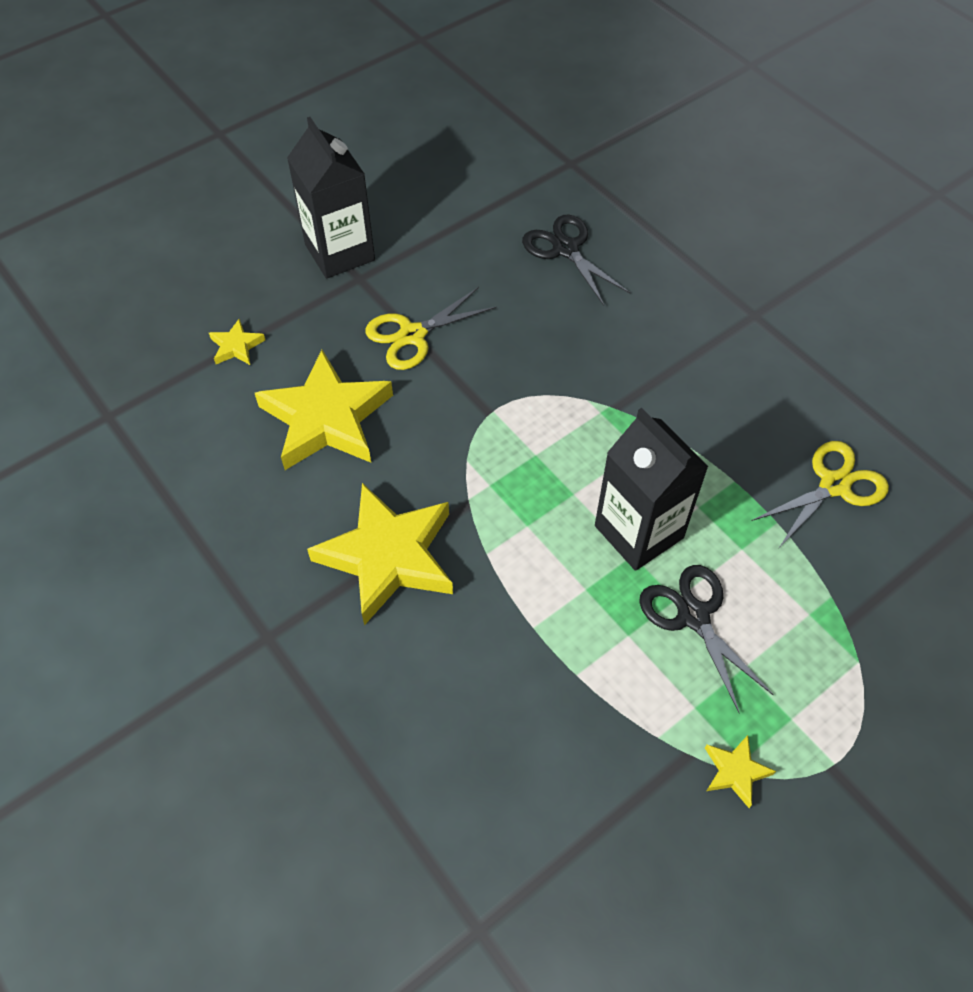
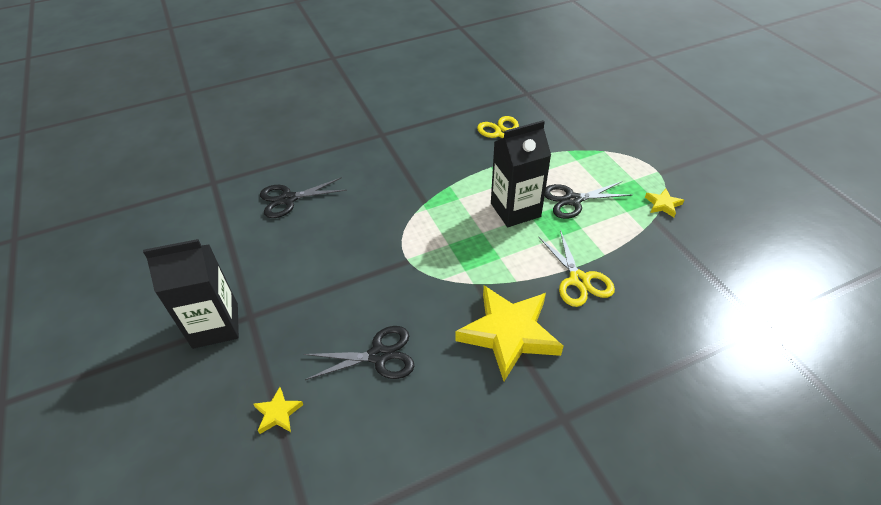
camera: 75 degrees left, 10 degrees down
(326, 418) = (379, 355): yellow star -> black scissors
(412, 335) = (323, 291): yellow scissors -> yellow scissors (579, 280)

